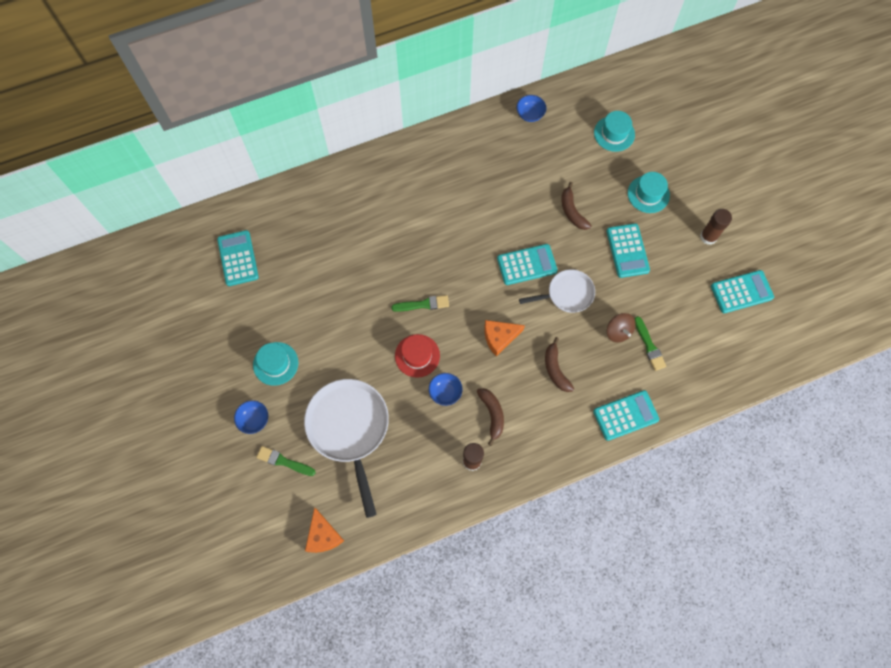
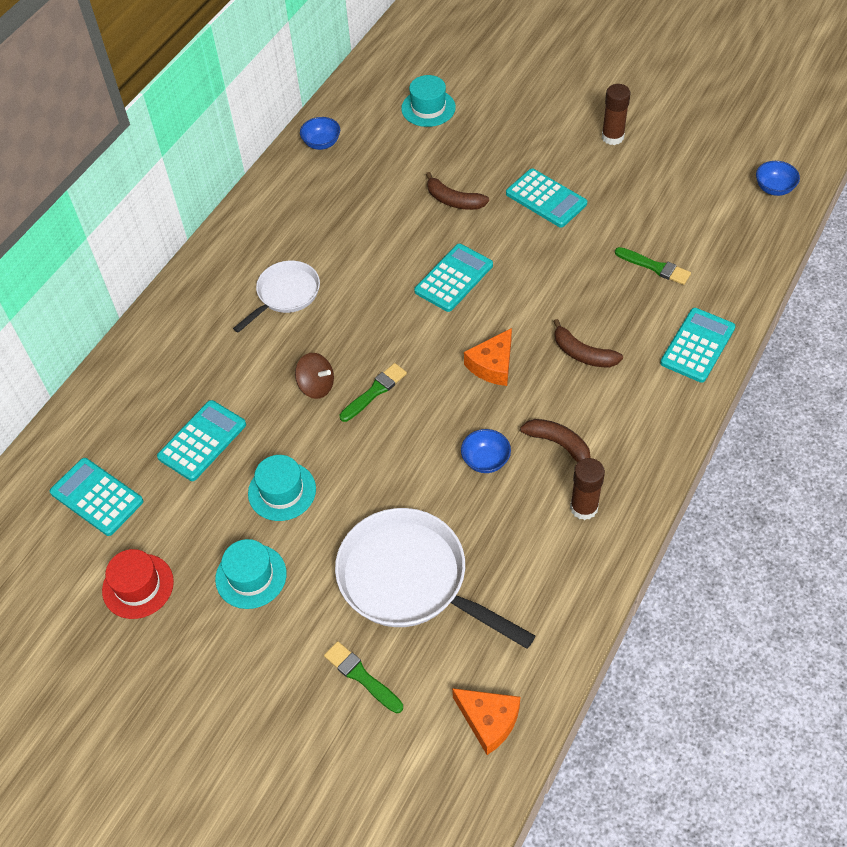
camera: 35 degrees left, 15 degrees down
(254, 420) = (280, 658): blue bowl -> blue bowl (774, 188)
(283, 461) = (361, 676): green brush -> green brush turned 60 degrees clockwise
(417, 355) = (417, 446): red hat -> red hat (138, 586)
(567, 294) = (524, 277): white pan -> white pan (285, 294)
(618, 331) = (611, 275): brown spinning top -> brown spinning top (316, 386)
(648, 194) = (516, 138): turquoise hat -> turquoise hat (282, 491)
(741, 292) = (693, 162): turquoise calculator -> turquoise calculator (202, 441)

